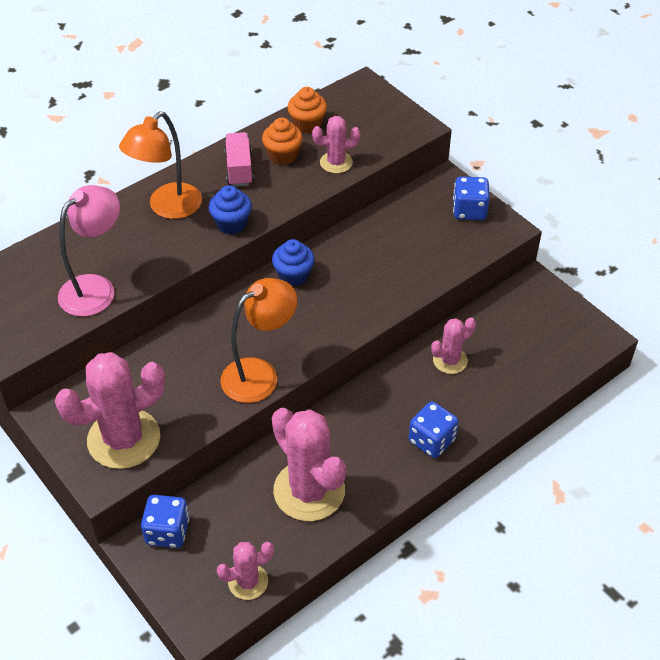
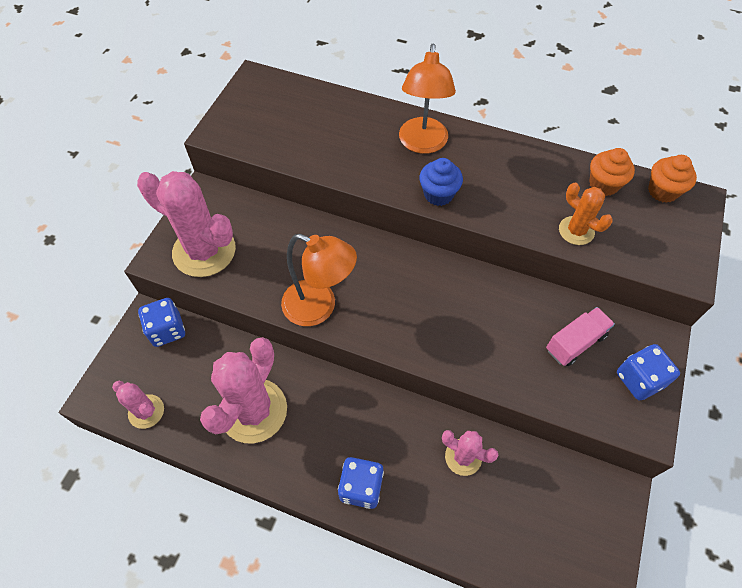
camera: 60 degrees right, 10 degrees up
(96, 288) = (306, 147): pink lamp -> none
(168, 208) = (422, 144): orange lamp -> orange lamp turned 90 degrees counterclockwise
(239, 169) = (505, 166): pink truck -> pink truck (575, 343)
(283, 155) = (548, 187): orange cupcake -> orange cupcake (662, 191)
(293, 276) = (442, 275): blue cupcake -> none
(336, 162) = (576, 231): pink cactus -> orange cactus

